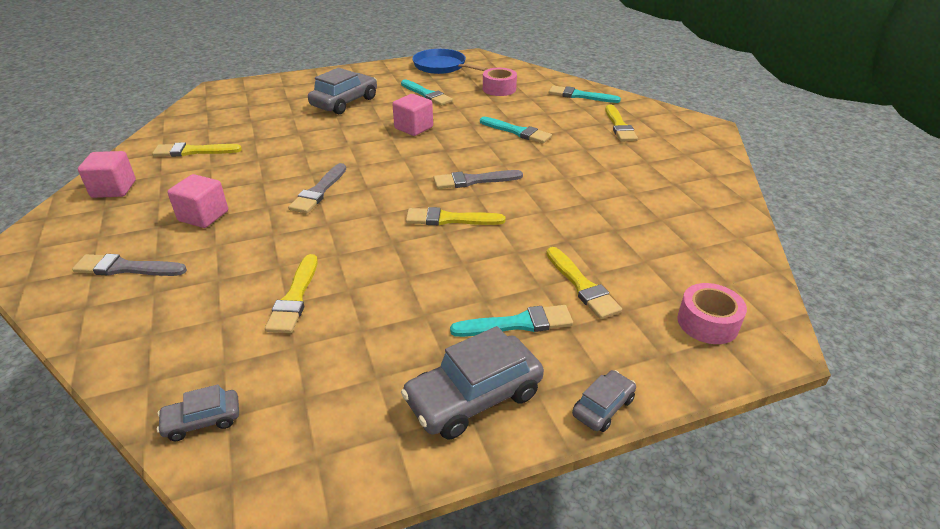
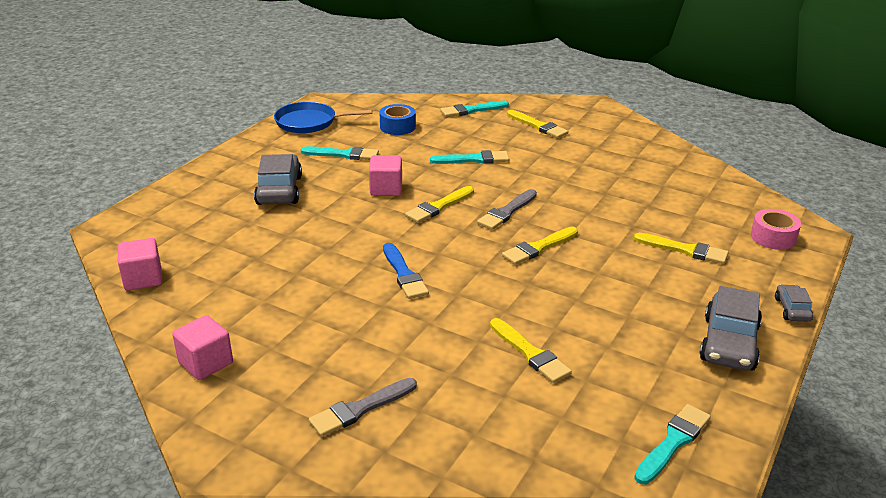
camera: 40 degrees left, 5 degrees down
(193, 151) = (216, 295): yellow brush -> yellow brush (438, 206)
(202, 420) = (611, 452): grey car -> none
(203, 216) = (344, 340): pink cube -> pink cube (143, 279)
(319, 191) = (404, 274): grey brush -> blue brush
(499, 89) = (397, 127): pink tape -> blue tape
(518, 323) = (686, 291): turquoise brush -> turquoise brush (673, 442)

